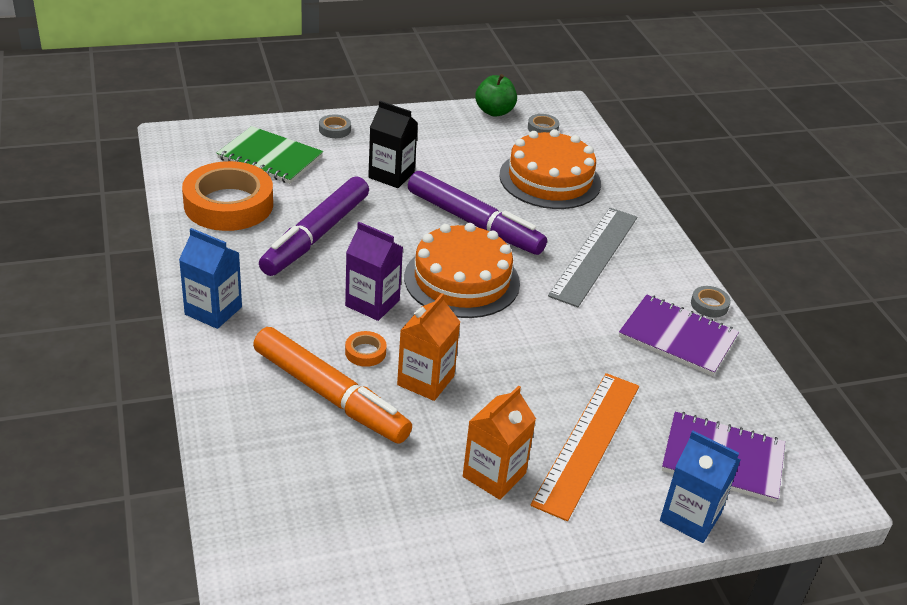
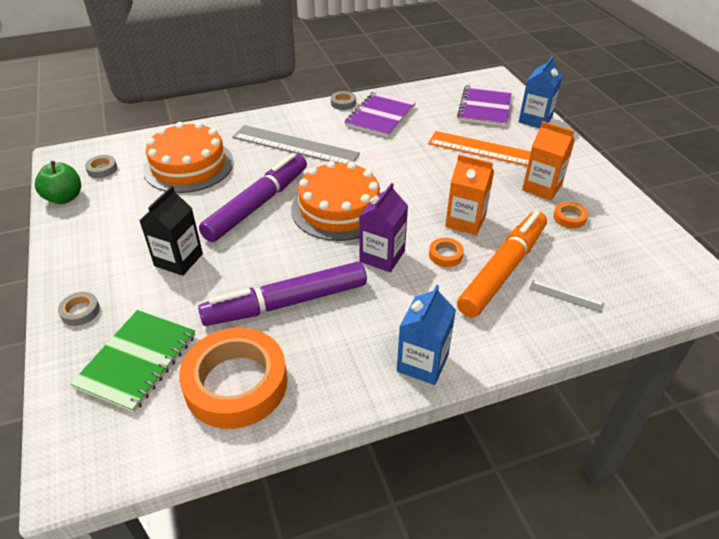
camera: 90 degrees left, 5 degrees up
(273, 440) = (566, 296): none -> grey ruler
(316, 235) = (287, 303): purple marker -> purple marker turned 135 degrees clockwise
(420, 486) = (569, 218): none -> orange tape

